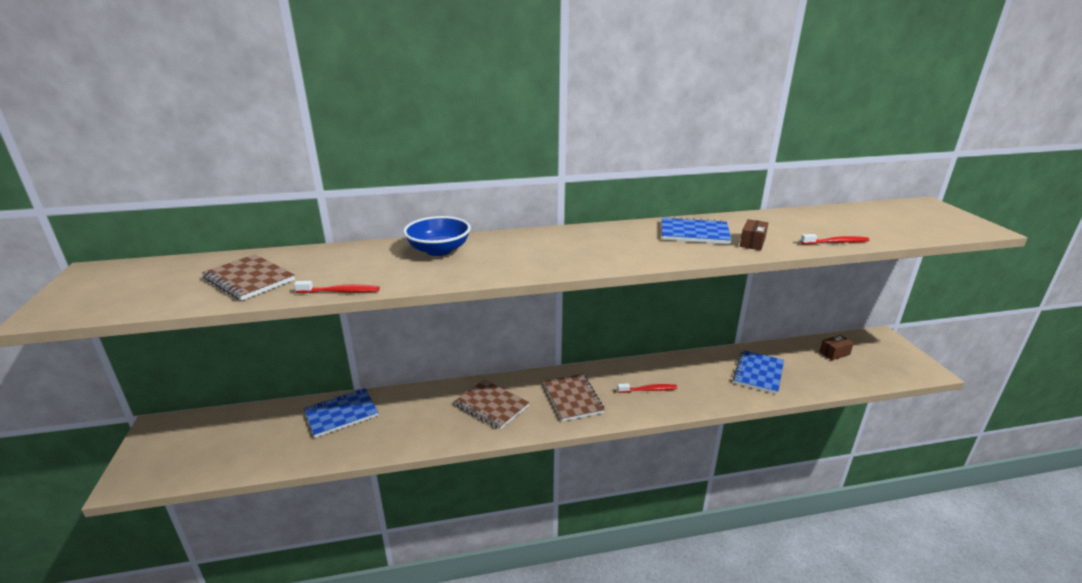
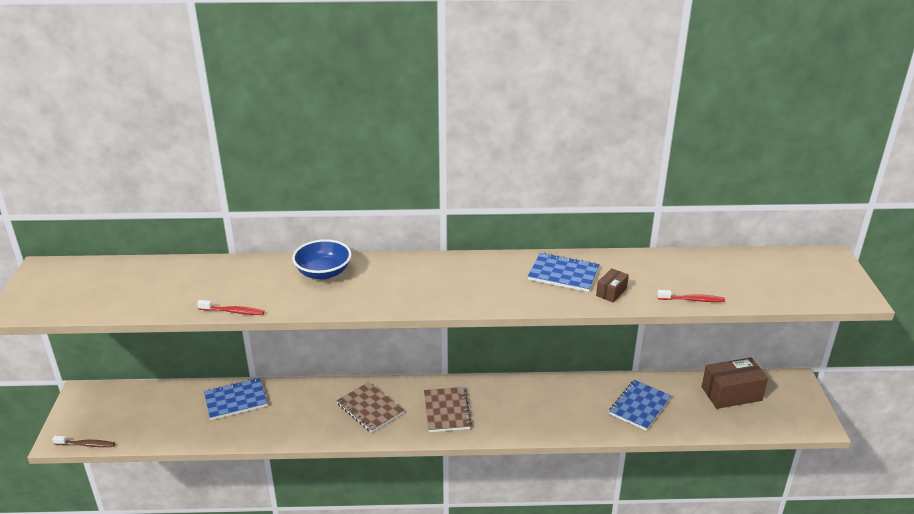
camera: 10 degrees right, 5 degrees up
(161, 484) = (86, 444): none -> brown toothbrush
(249, 279) = (163, 290): brown notebook -> none
(648, 390) = (522, 411): red toothbrush -> none
(834, 353) = (731, 394): brown box -> brown box, size x1.96

